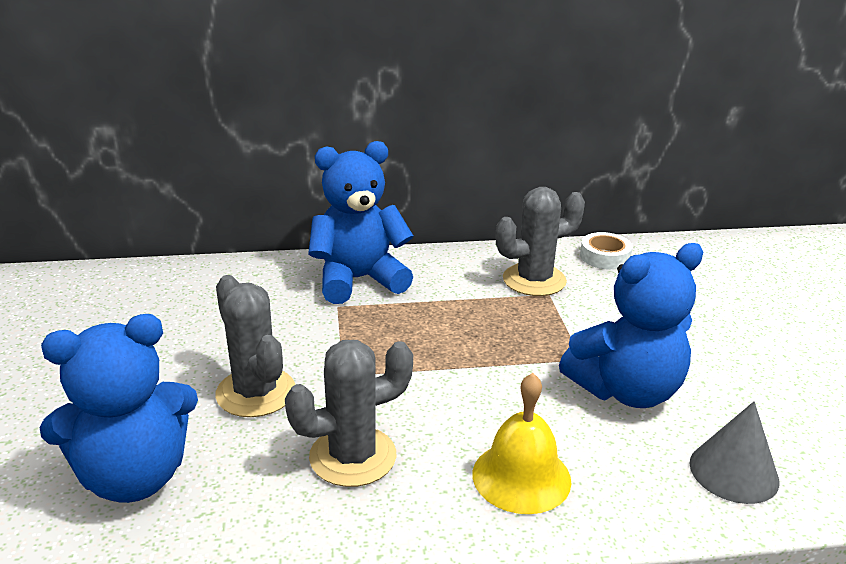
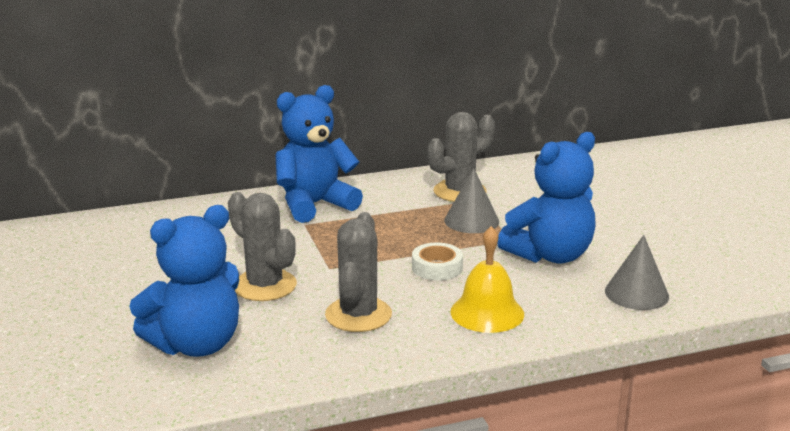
camera: 10 degrees left, 5 degrees down
(353, 456) = (358, 315): grey cactus -> grey cactus turned 45 degrees counterclockwise
(538, 324) = (471, 220): none -> grey cone
(605, 257) = (512, 170): white tape -> white tape (437, 268)

